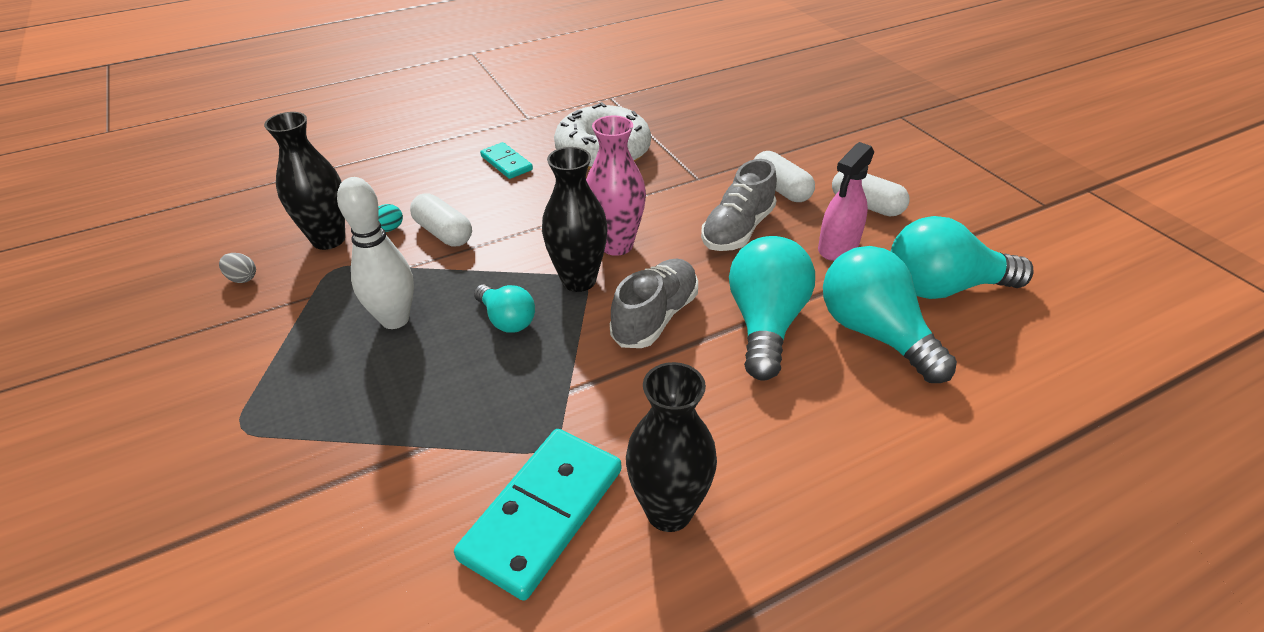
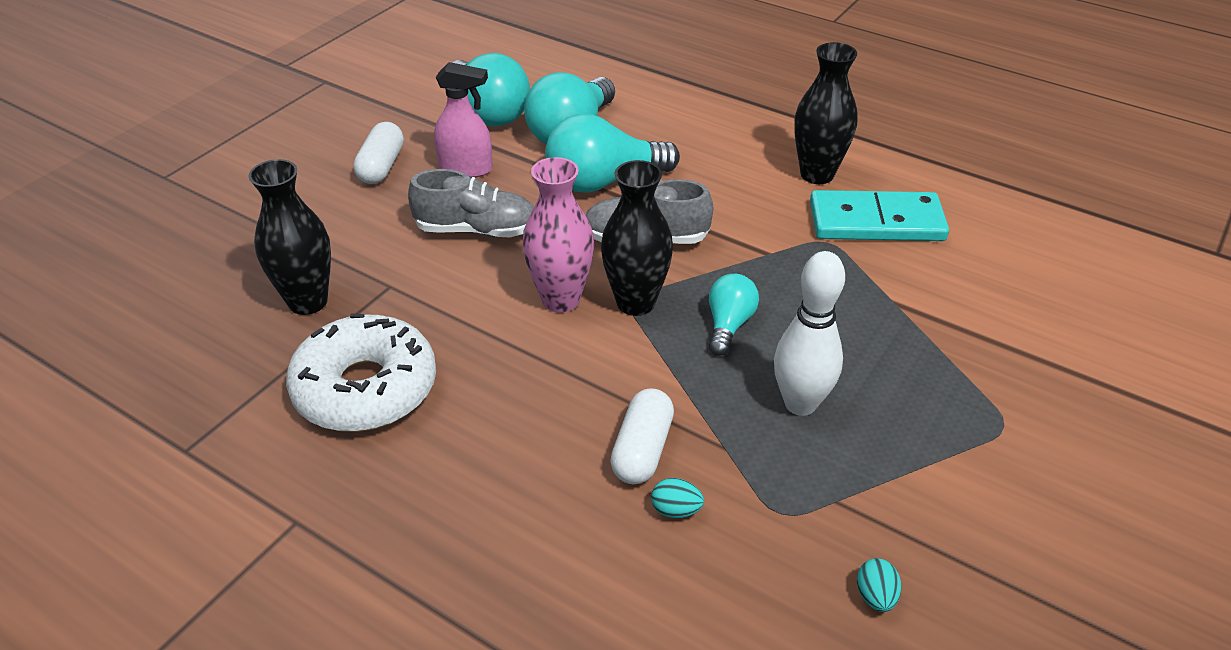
camera: 120 degrees left, 0 degrees up
(242, 278) = (875, 596): grey egg -> turquoise egg
(328, 239) = (742, 561): black vase -> black vase (308, 302)
(506, 163) = (448, 475): turquoise domino -> none
(780, 189) = (380, 222): white capsule -> none

